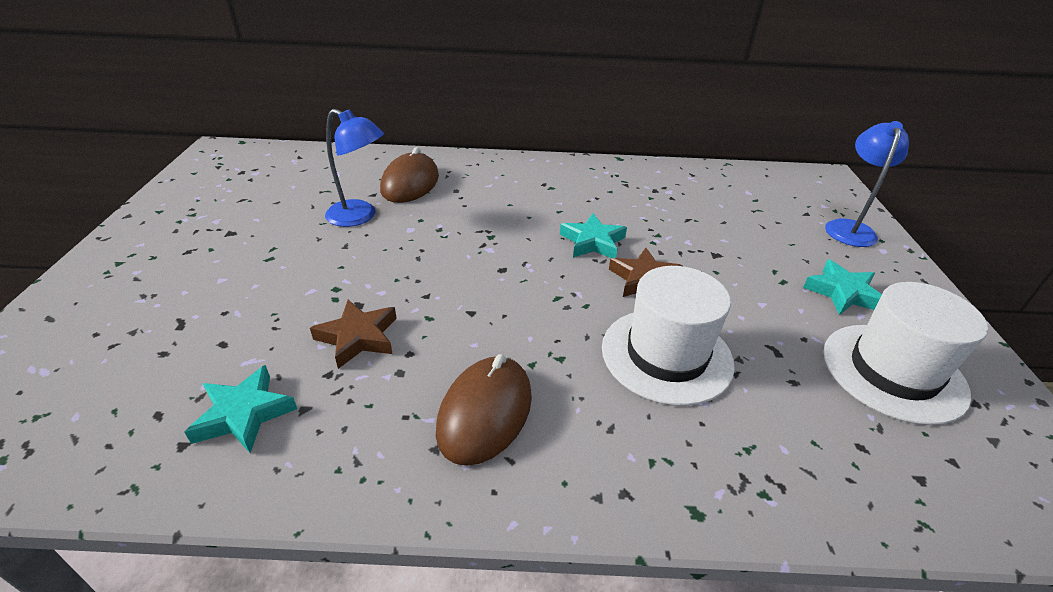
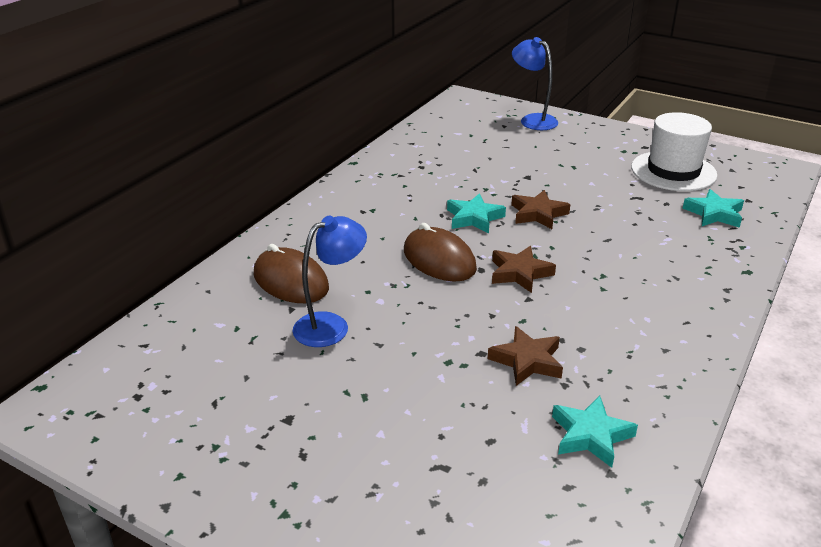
camera: 60 degrees left, 5 degrees down
(485, 412) = (641, 320): brown mouse -> brown mouse (439, 260)
(514, 295) = (519, 273): none -> brown star
(666, 355) = (622, 235): white hat -> none
(843, 293) = (598, 153): turquoise star -> turquoise star (714, 214)

